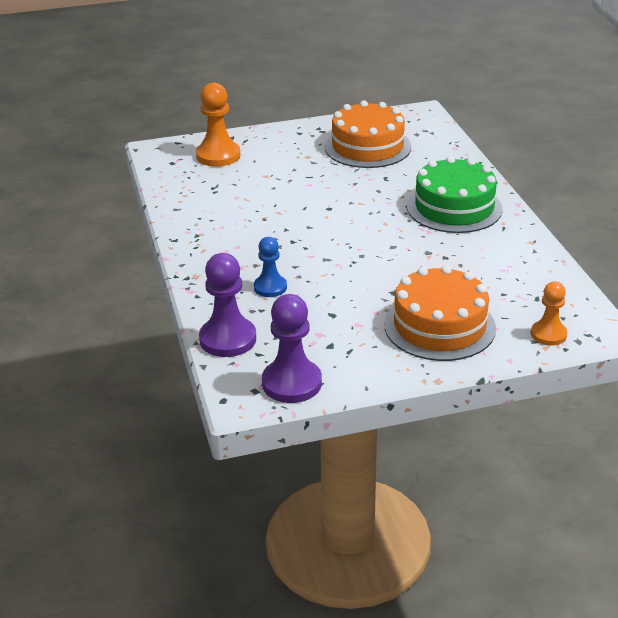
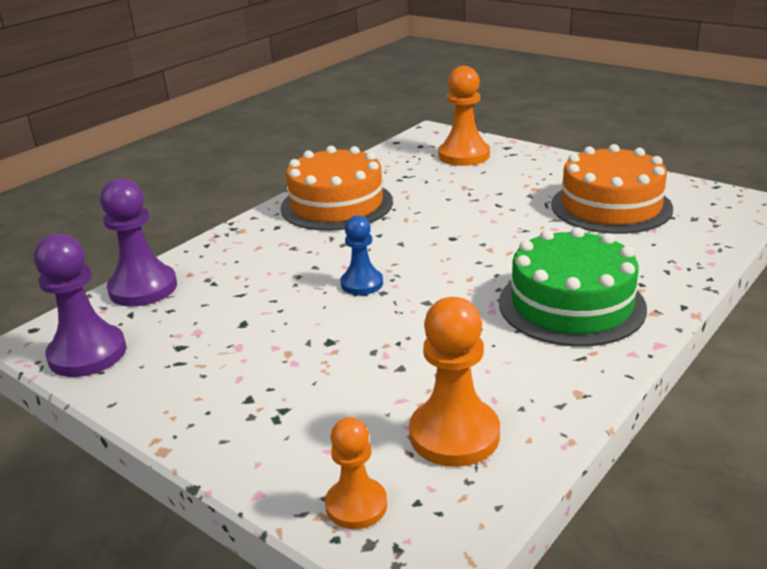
camera: 55 degrees right, 5 degrees down
(270, 287) = (259, 270): blue pawn -> blue pawn (362, 283)
(439, 326) = (287, 402): orange cake -> orange cake (337, 204)
(525, 288) = (454, 435): none -> orange pawn

